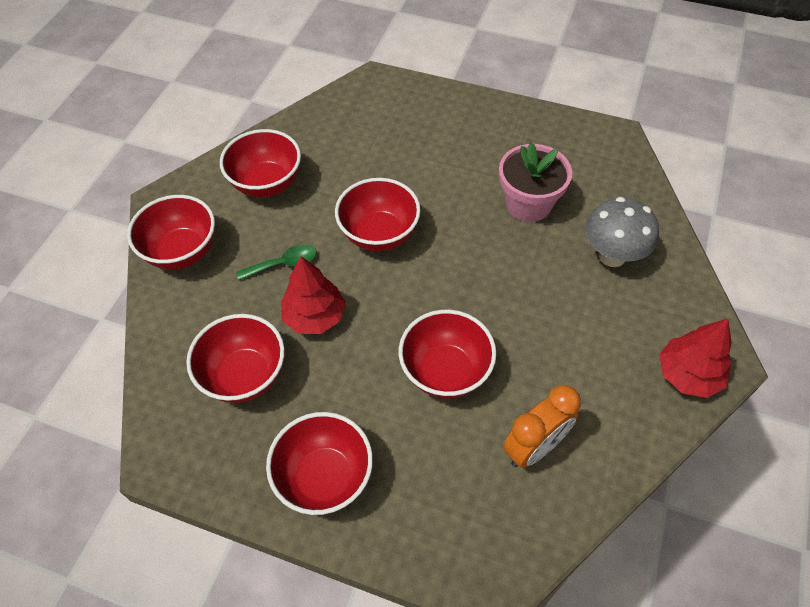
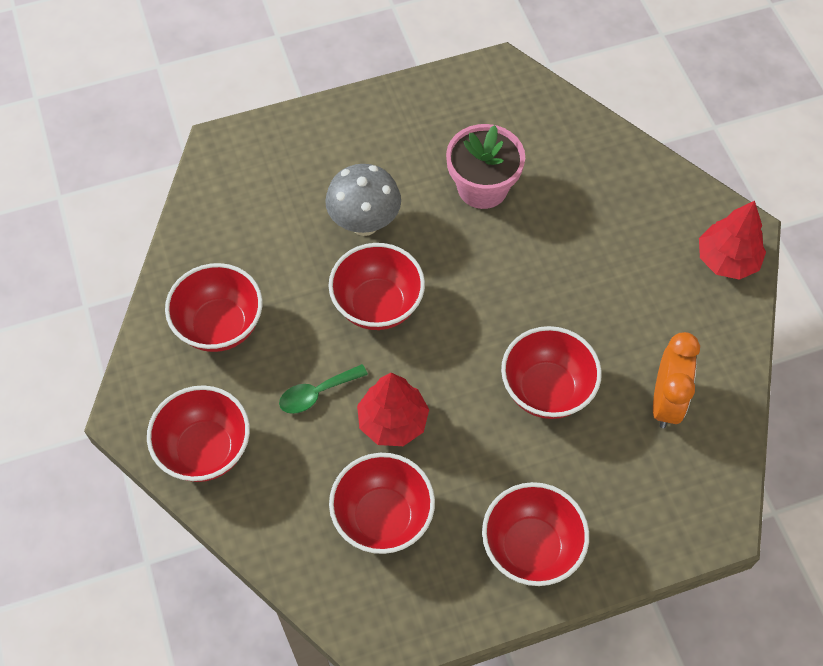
camera: 40 degrees left, 5 degrees up
(284, 264) = (316, 393): green spoon -> green spoon turned 150 degrees counterclockwise
(612, 256) = (591, 193): grey mushroom -> grey mushroom (364, 223)

